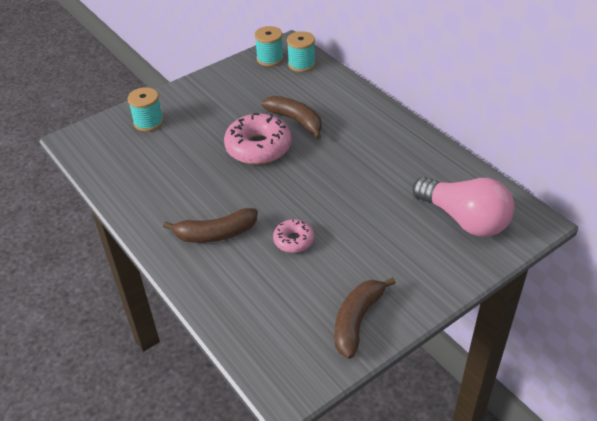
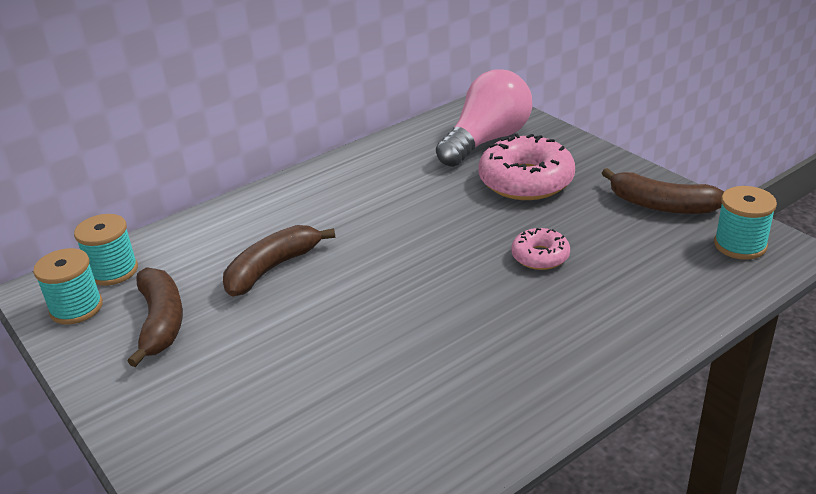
camera: 90 degrees left, 10 degrees down
(148, 122) = (228, 459): turquoise spool -> turquoise spool (740, 245)
(216, 234) = (538, 330): brown banana -> brown banana (161, 322)
(258, 147) = (333, 303): pink donut -> pink donut (526, 181)

